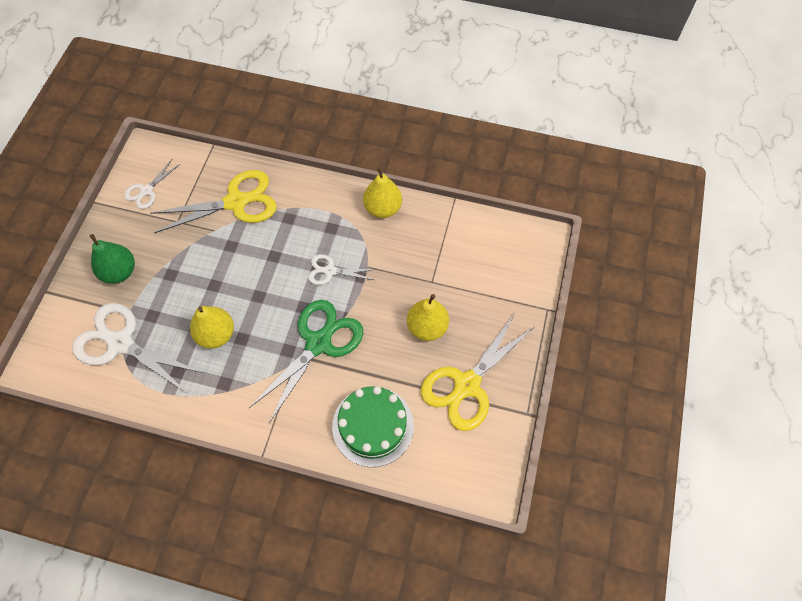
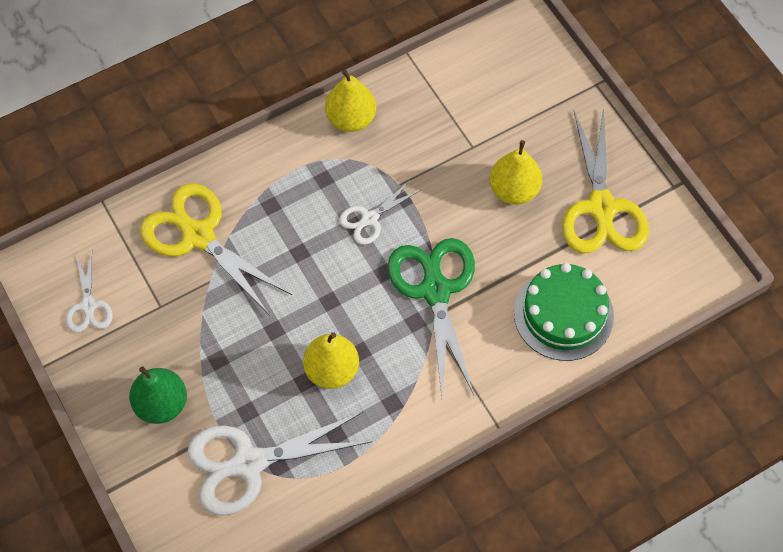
camera: 45 degrees left, 0 degrees up
(236, 202) = (198, 236): yellow scissors -> yellow scissors turned 75 degrees counterclockwise

